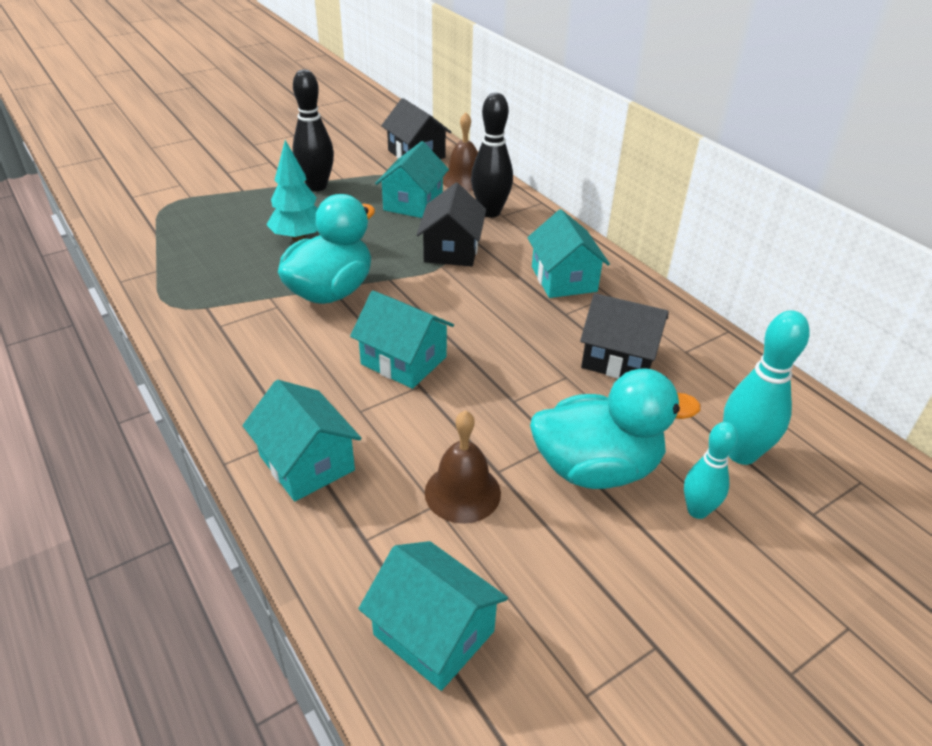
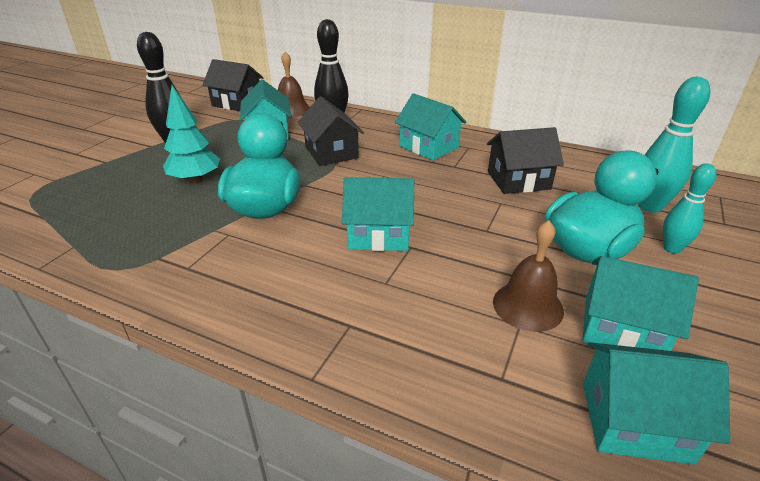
camera: 30 degrees left, 5 degrees down
(307, 463) = (386, 342): turquoise house -> turquoise house (622, 329)

